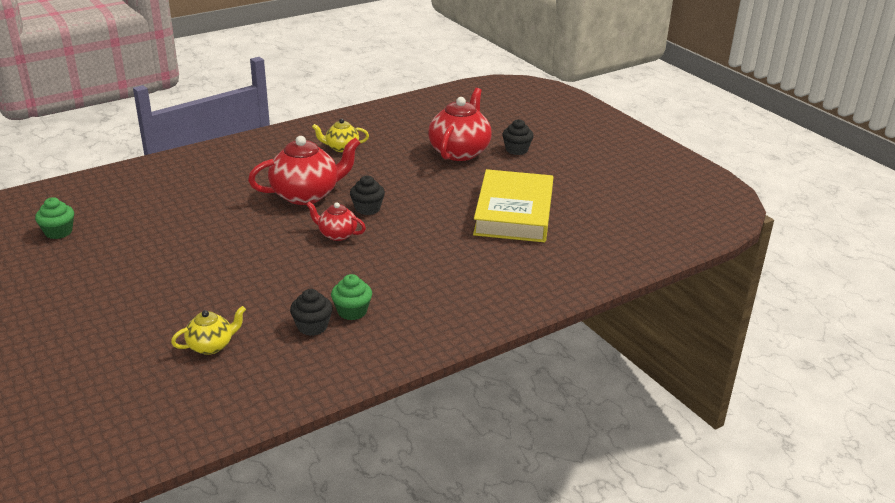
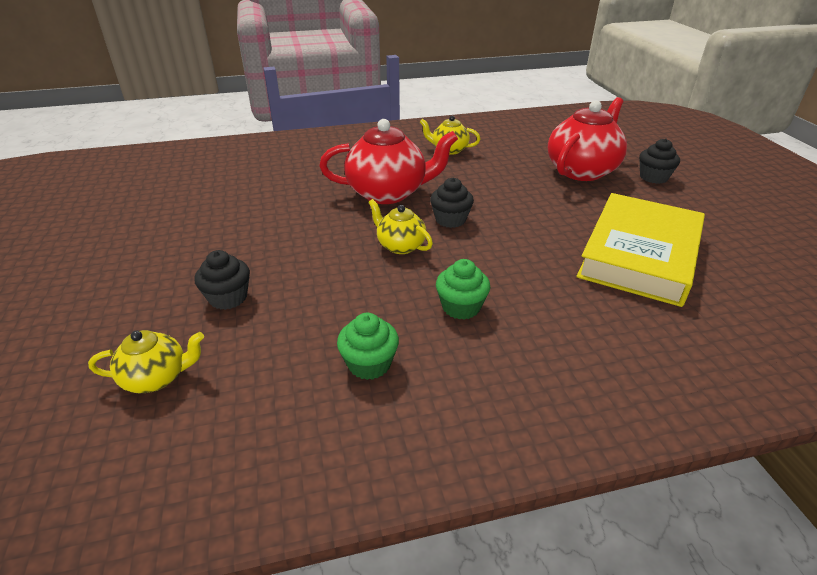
camera: 20 degrees right, 5 degrees up
(58, 232) = (117, 194): green cupcake -> green cupcake (461, 307)
(312, 326) = (303, 377): black cupcake -> black cupcake (228, 298)
(337, 234) = (400, 246): red teapot -> yellow teapot

